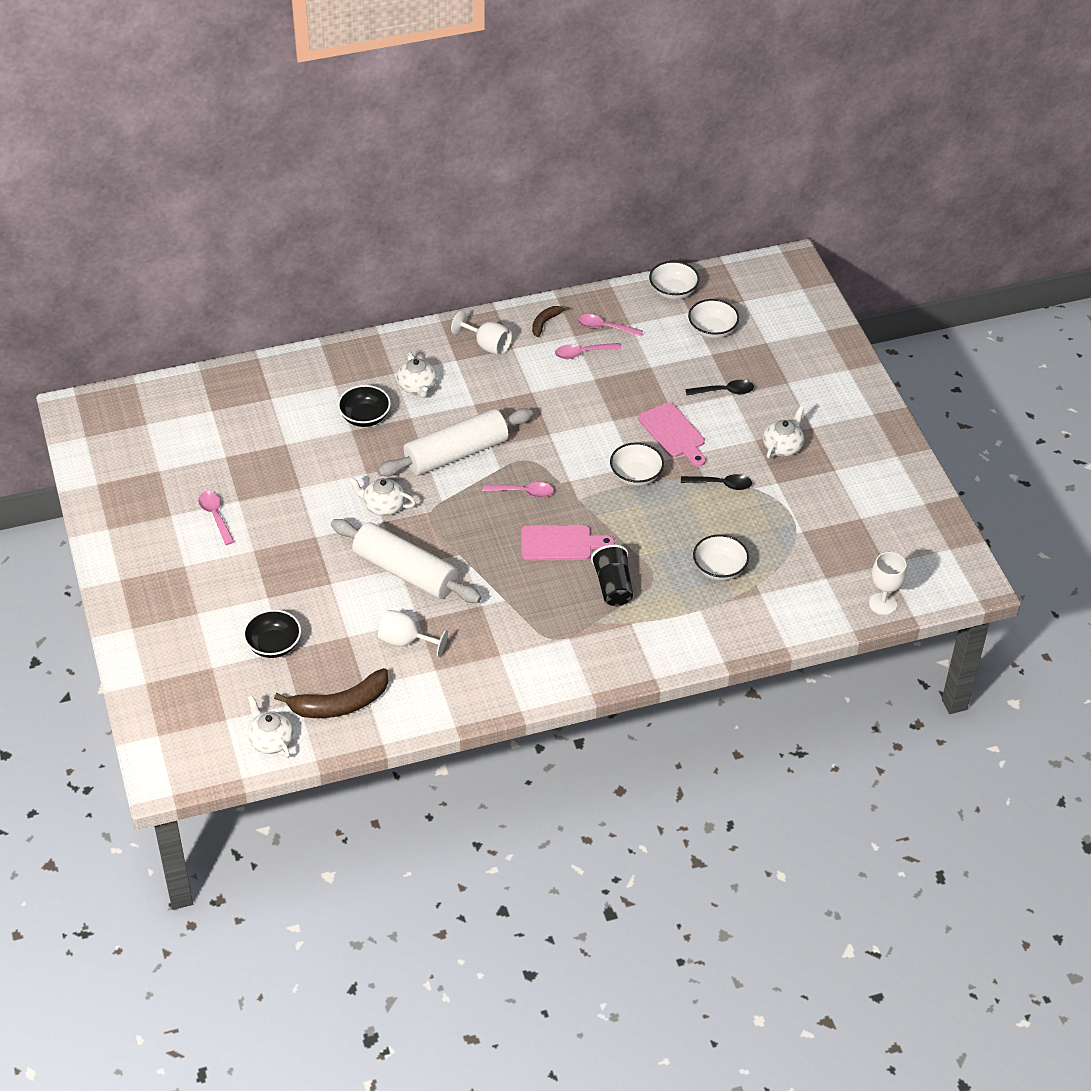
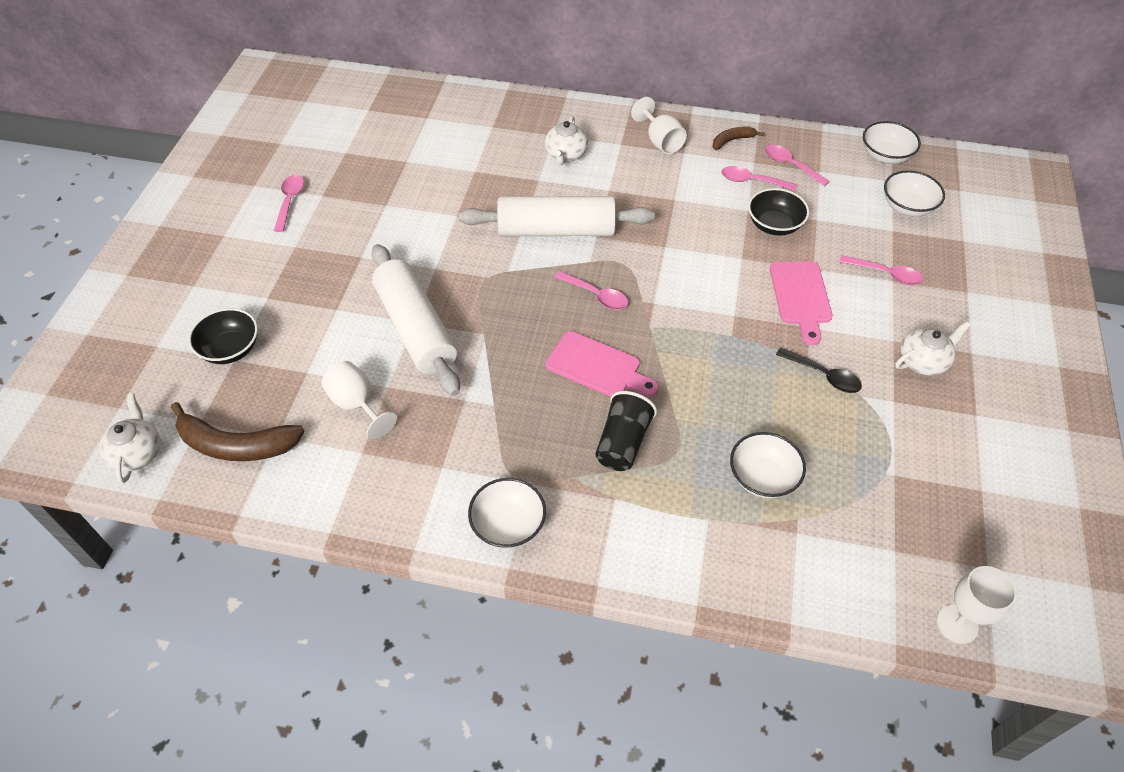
camera: 30 degrees right, 5 degrees up
(365, 417) = (496, 164): black bowl -> black bowl (774, 225)
(383, 506) = (447, 253): white teapot -> none
(636, 475) = (730, 326): white bowl -> white bowl (508, 525)
(724, 391) = (885, 274): black spoon -> pink spoon

